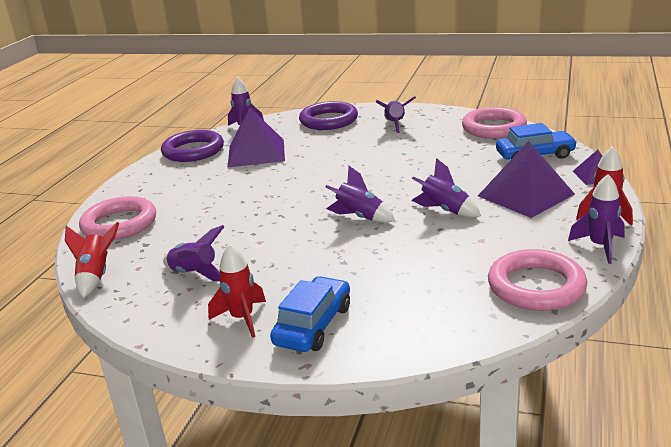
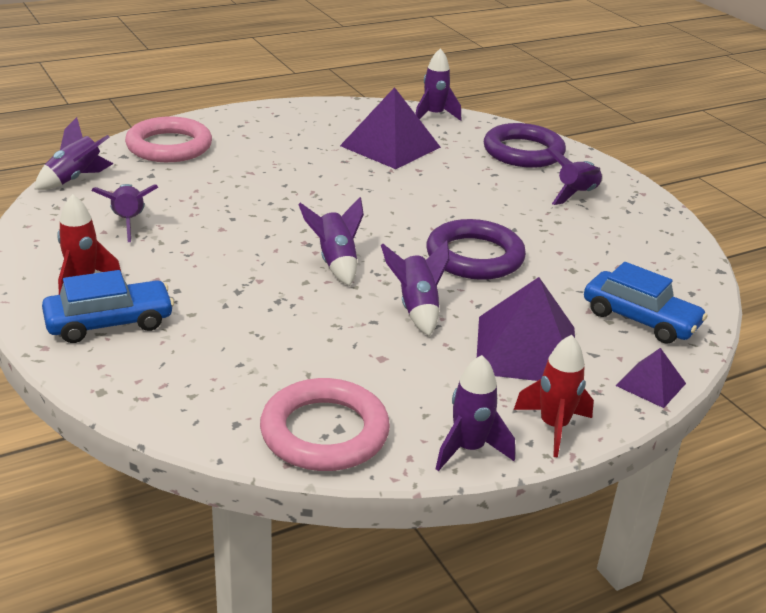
camera: 40 degrees right, 5 degrees up
(96, 276) = (75, 179): red rocket -> purple rocket
(193, 151) = (347, 113): purple ring -> purple ring (474, 256)
(493, 128) = (671, 262): pink ring -> none

